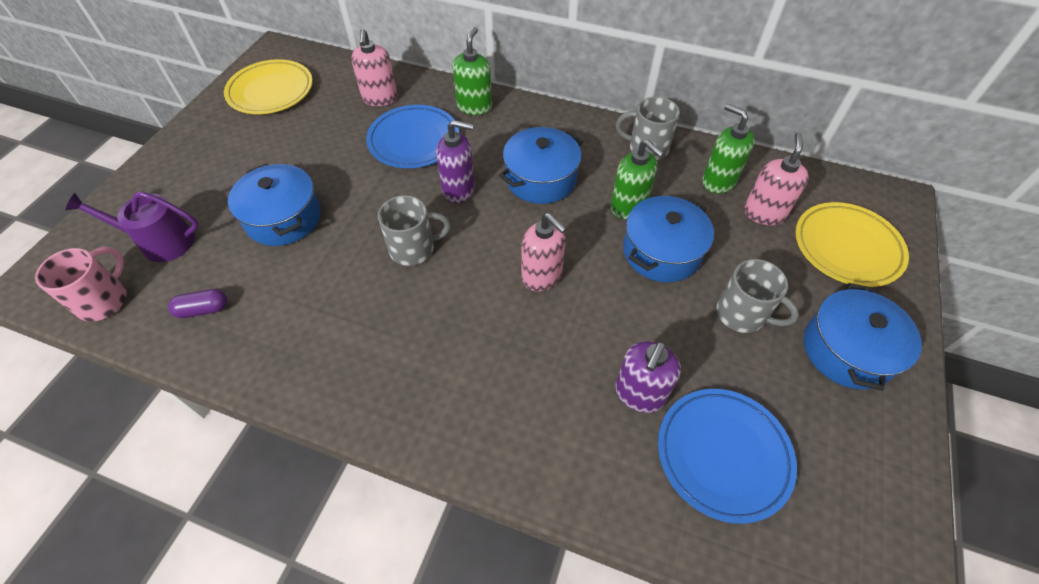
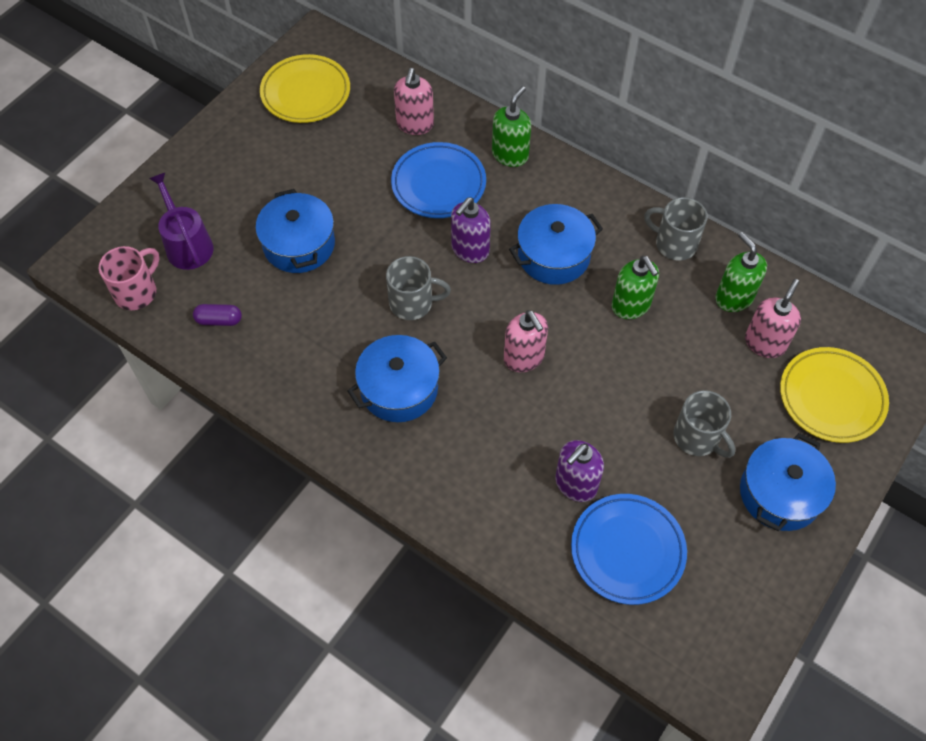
camera: 15 degrees right, 5 degrees up
(161, 242) = (187, 245): purple watering can -> purple watering can turned 45 degrees clockwise
(459, 189) = (470, 250): purple soap dispenser -> purple soap dispenser turned 105 degrees clockwise
(661, 252) = (645, 360): blue pot -> blue pot (399, 388)

